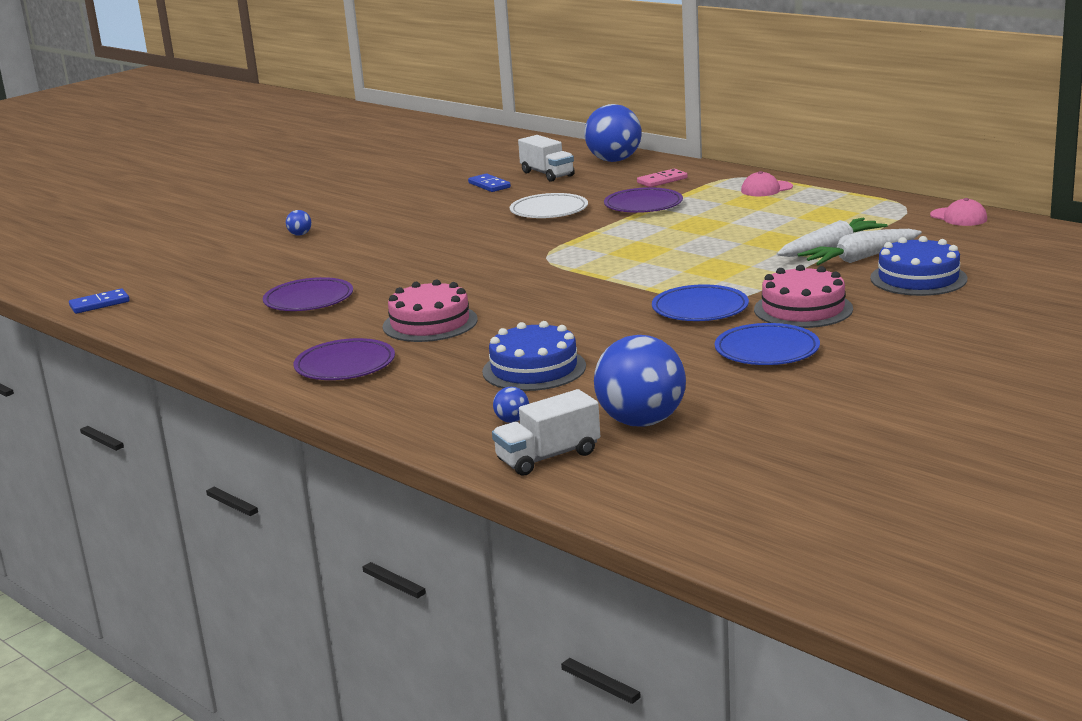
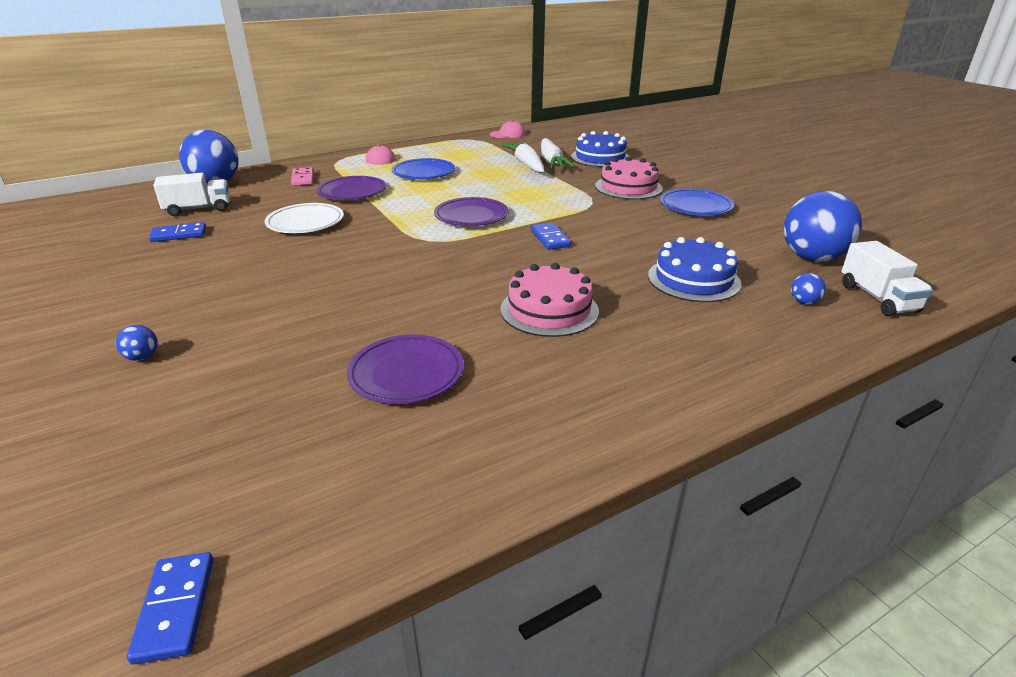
camera: 75 degrees left, 10 degrees up
(345, 365) = (638, 369): purple plate -> purple plate (471, 216)
(591, 299) = (550, 238): none -> blue domino
(700, 309) = (604, 210): blue plate -> blue plate (423, 173)

